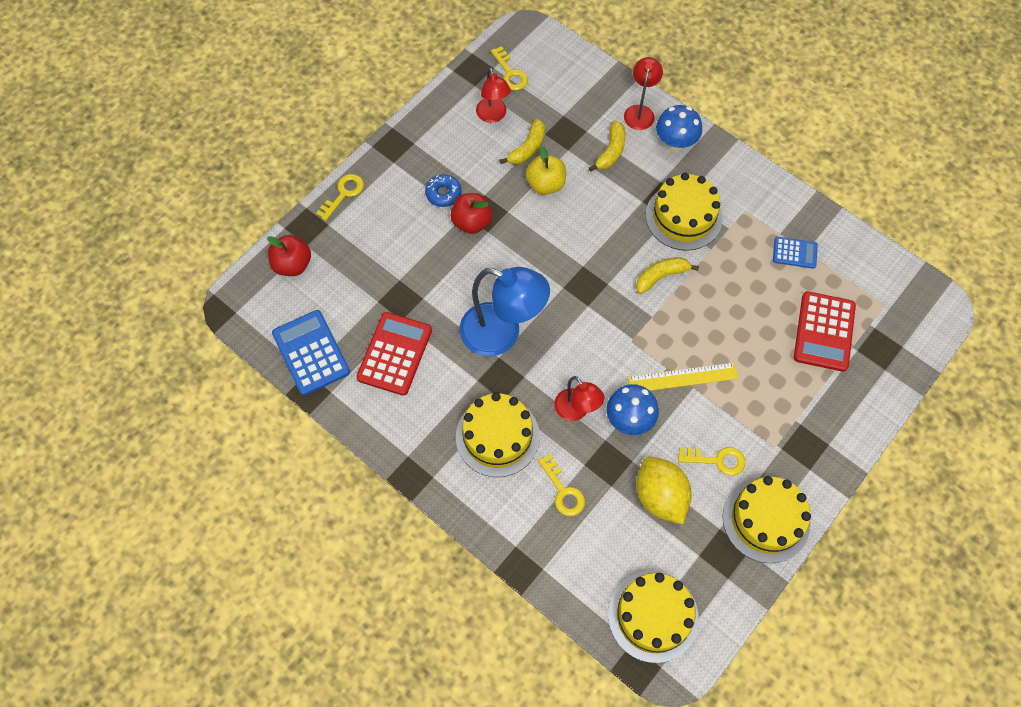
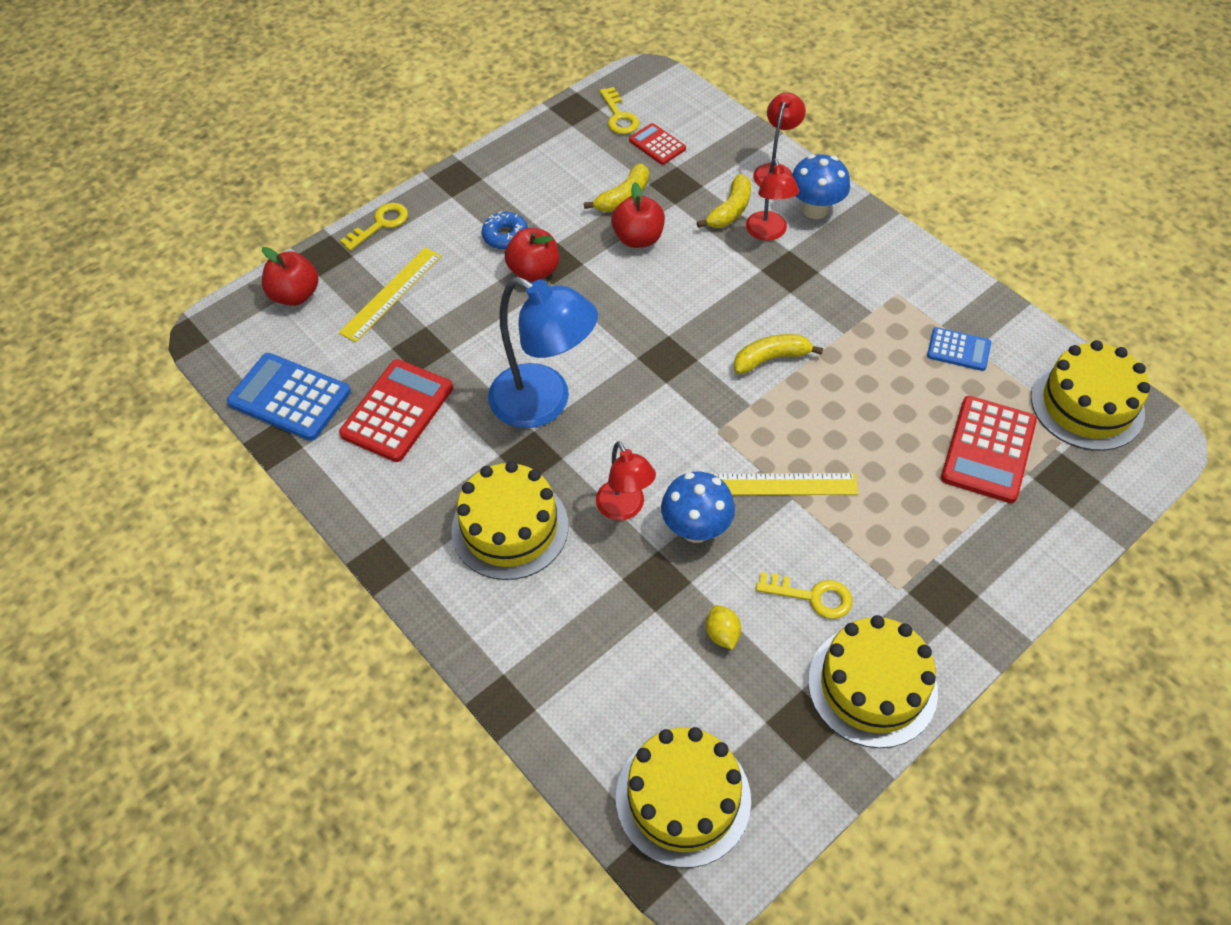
camera: 10 degrees right, 10 degrees down
(311, 353) = (289, 397): blue calculator -> blue calculator turned 45 degrees counterclockwise
(366, 255) = (391, 293): none -> yellow ruler
(493, 116) = (587, 159): red lamp -> red lamp (768, 233)
(545, 97) = (657, 145): none -> red calculator
(545, 184) = (638, 238): yellow apple -> red apple
(563, 491) = (585, 609): yellow key -> none
(660, 496) = (722, 634): yellow lemon -> yellow lemon, size x0.46
(683, 217) = (813, 292): yellow cake -> yellow cake (1087, 405)

